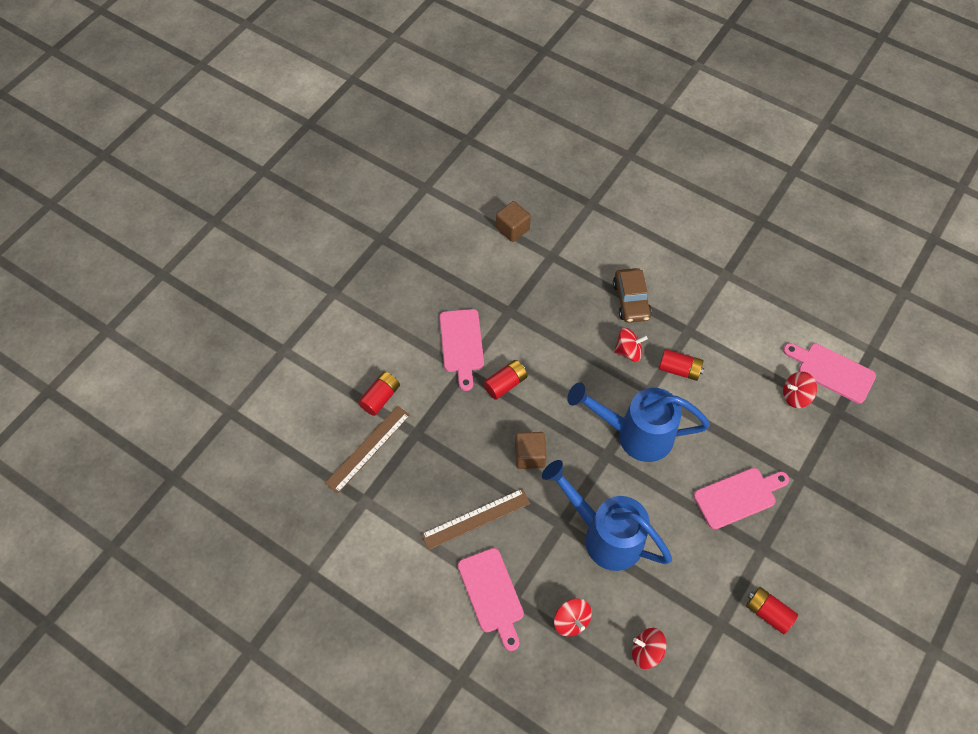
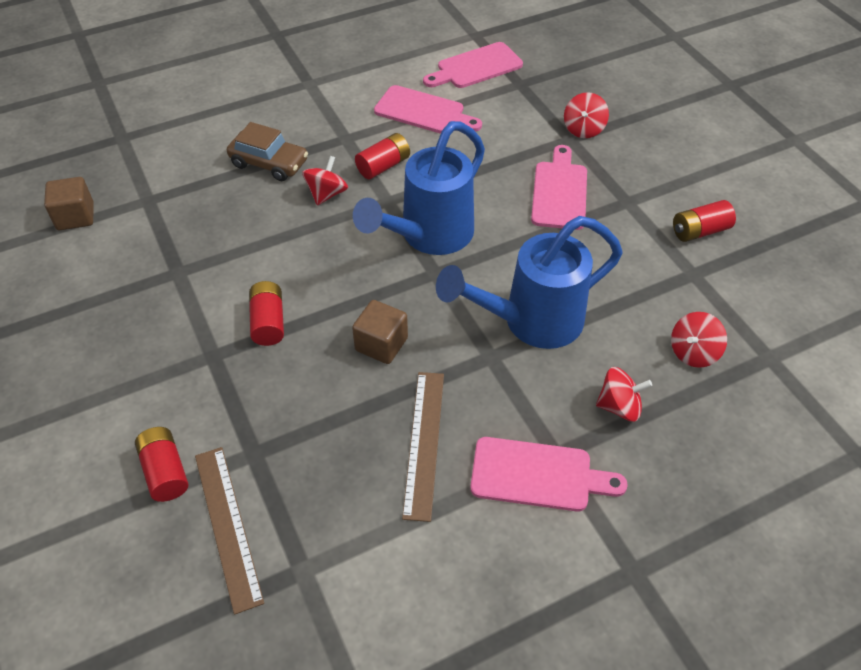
camera: 60 degrees left, 10 degrees down
(462, 344) = (175, 340): pink cutting board -> pink cutting board (423, 111)
(795, 396) = (482, 101): red spinning top -> red spinning top (583, 129)

